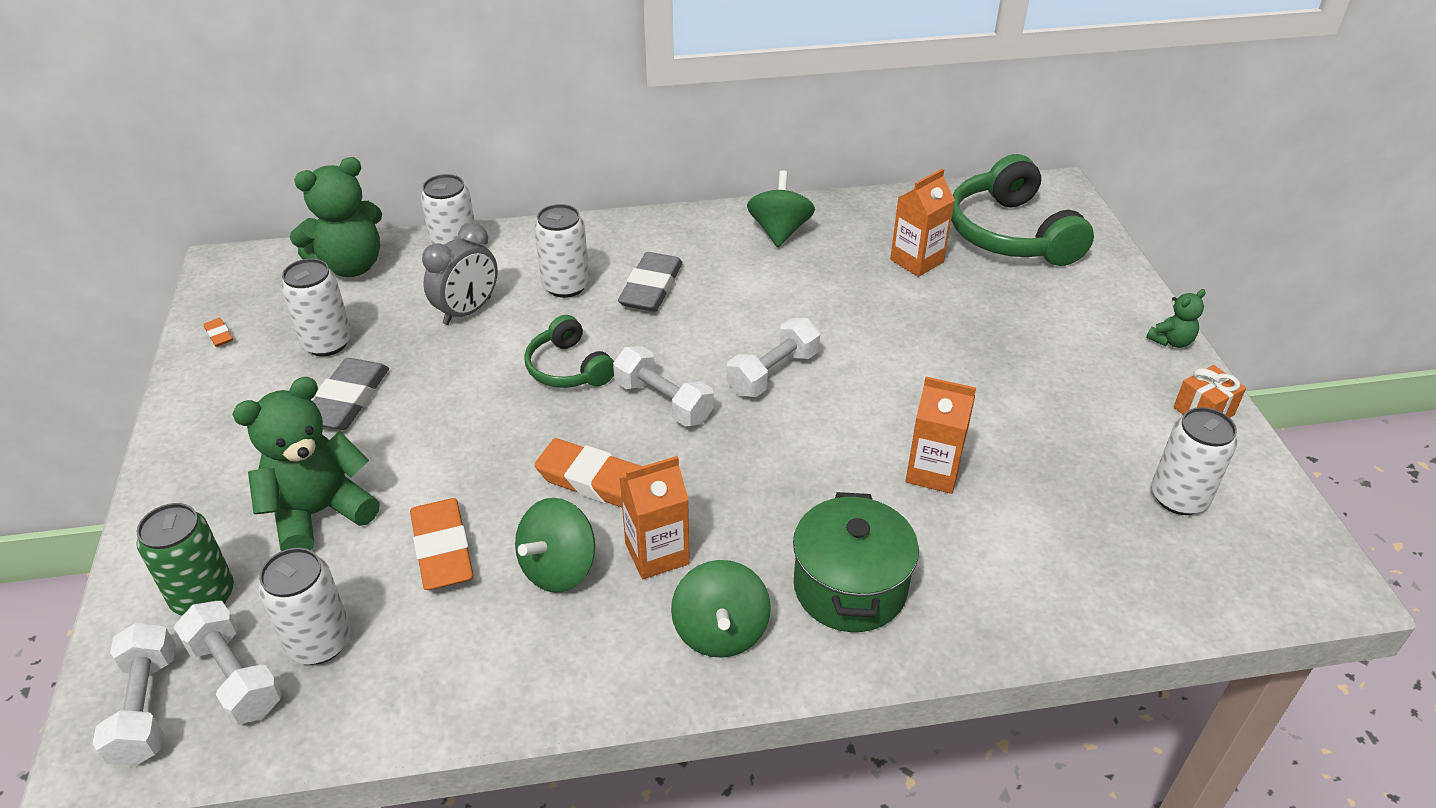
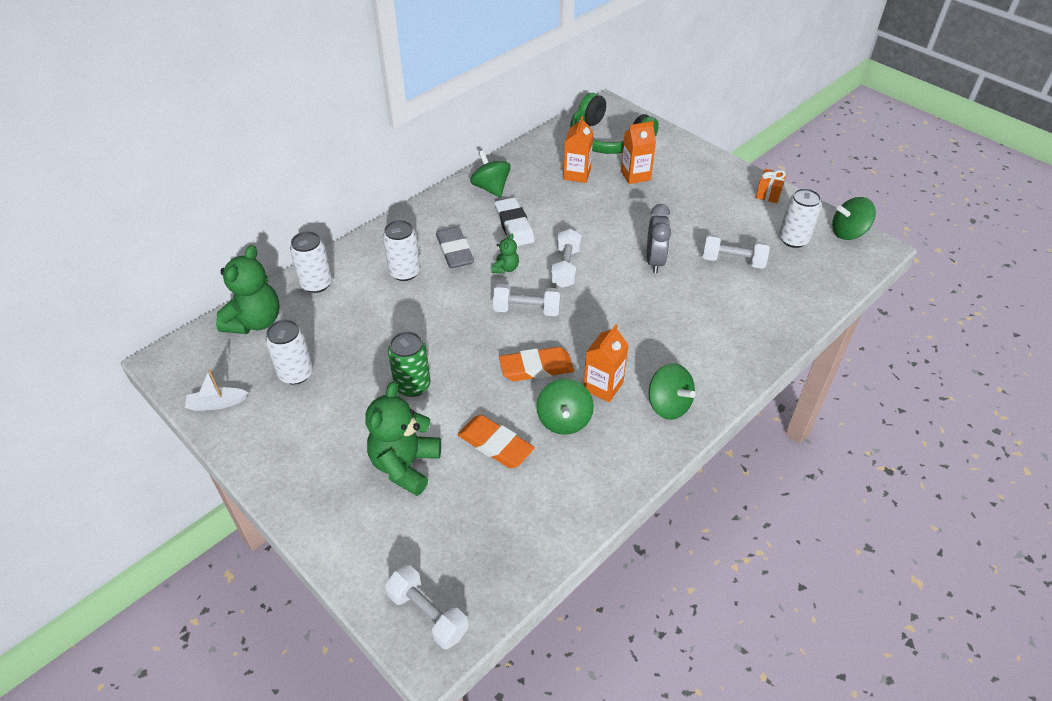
camera: 35 degrees left, 5 degrees up
(203, 596) = (391, 544): green can -> green can (412, 385)
(219, 335) = (217, 404): orange eraser -> white boat
(235, 677) = (458, 569): white dumbbell -> white dumbbell (733, 261)
(319, 642) = (483, 526): white can -> none
(348, 400) = (349, 398): grey eraser -> none
(467, 311) = (362, 313): grey clock -> grey clock (654, 261)
(568, 368) = (457, 317): green headphones -> none
(760, 290) = (514, 225): none -> white eraser
(850, 587) = (703, 353): green pot -> none
(933, 472) = (686, 280): orange carton -> orange carton (635, 175)
(1171, 341) = (727, 165): green teddy bear -> green teddy bear (505, 268)
(1296, 533) = (848, 232): none -> green spinning top

